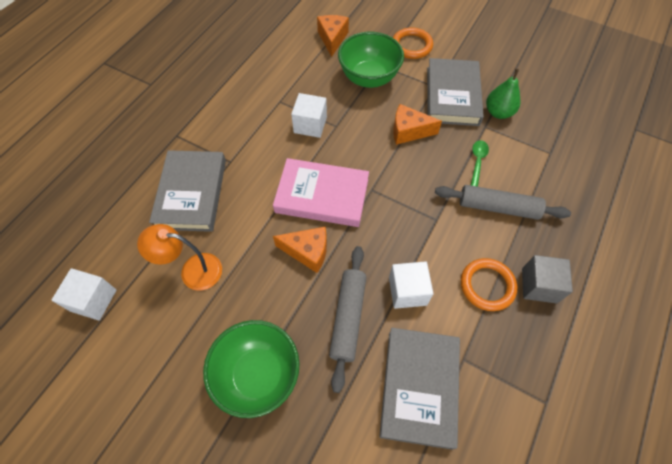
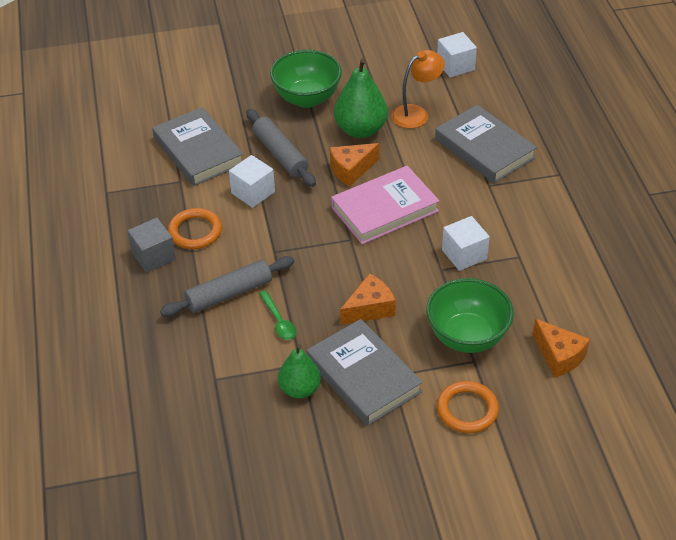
camera: 140 degrees right, 15 degrees down
(255, 290) = (360, 130): none -> green pear

